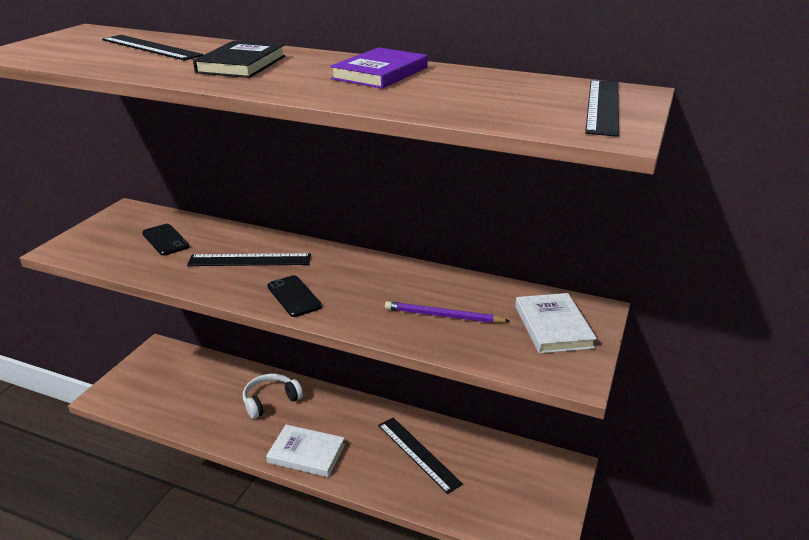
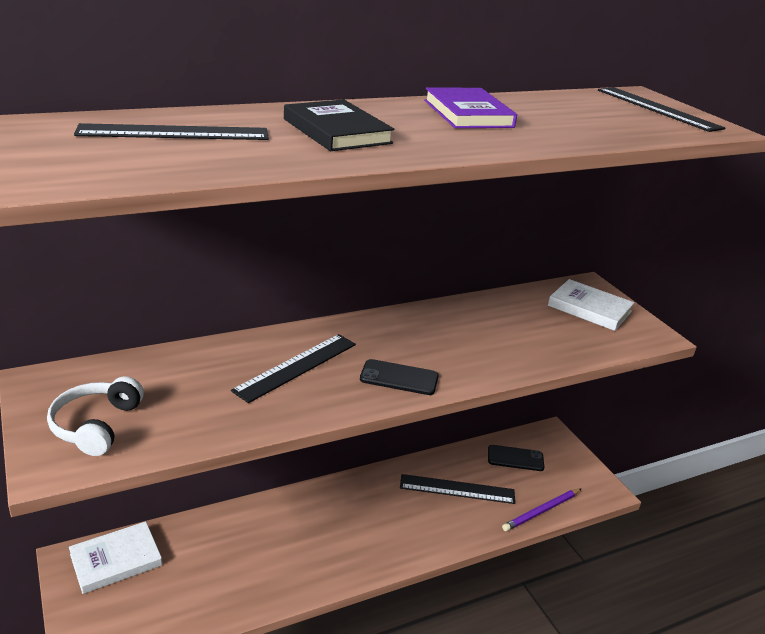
camera: 50 degrees left, 0 degrees up
(165, 240) = (166, 390): black phone -> black phone (515, 458)
(270, 401) = (281, 529): white headphones -> white headphones (96, 425)
(306, 453) = (380, 549): white book -> white book (116, 560)
(443, 316) = (523, 335): purple pencil -> purple pencil (541, 511)

